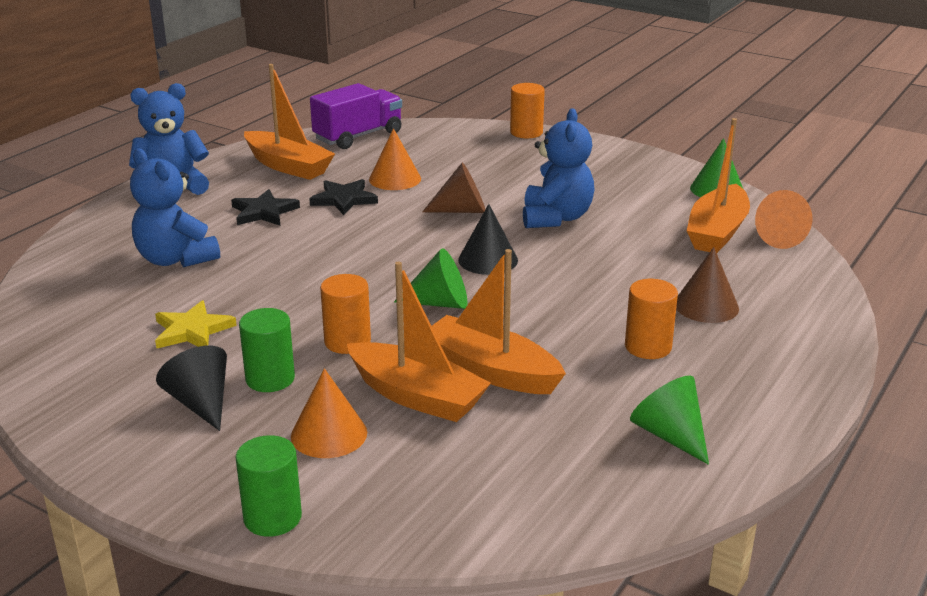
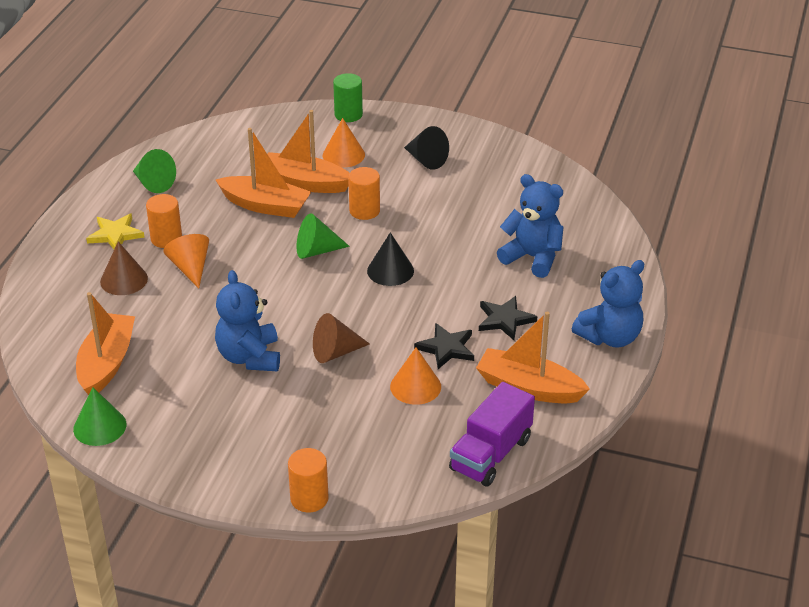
camera: 165 degrees right, 10 degrees up
(192, 330) = (469, 202): yellow star -> yellow star (115, 234)
(270, 379) = (397, 179): green cylinder -> none
(488, 260) = (295, 297): black cone -> black cone (390, 271)
(776, 237) = (55, 366): orange cone -> orange cone (190, 268)

